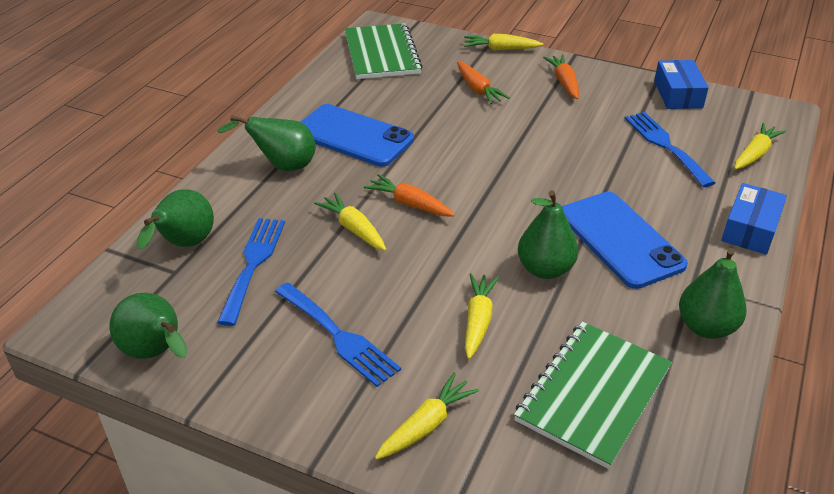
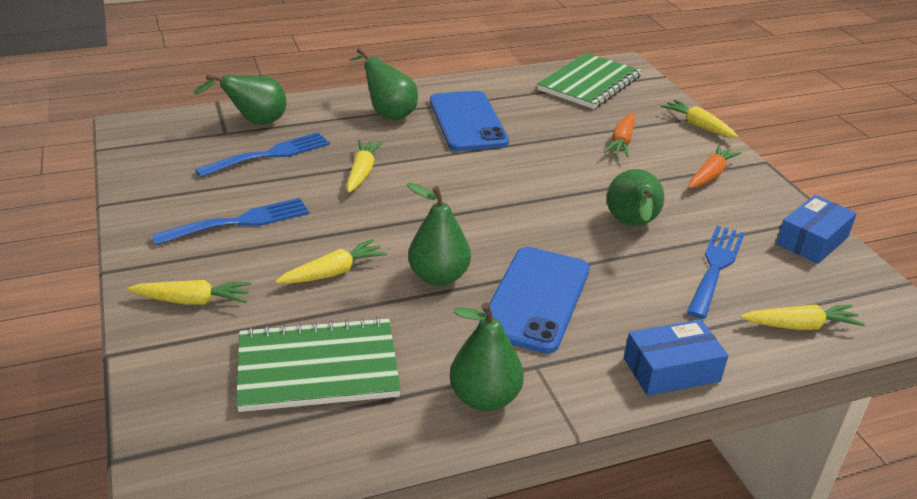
camera: 45 degrees right, 5 degrees down
(156, 353) = (143, 165): green pear -> green pear (632, 225)
(339, 336) = (240, 222): blue fork -> blue fork turned 120 degrees counterclockwise
(409, 204) = (425, 180): orange carrot -> none

